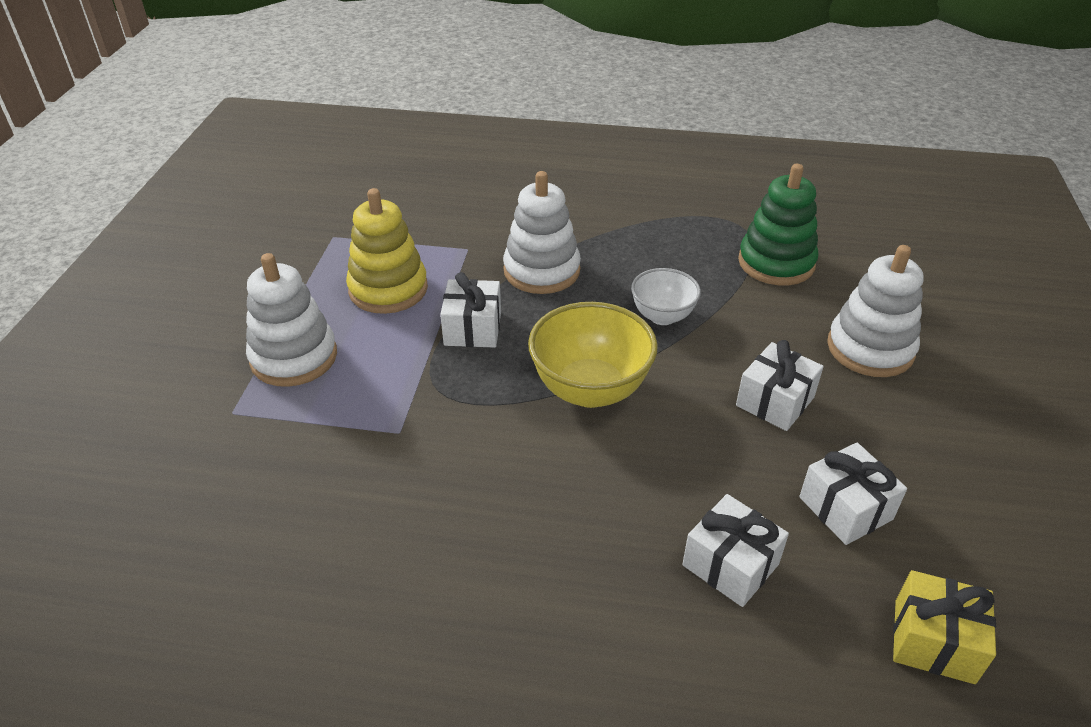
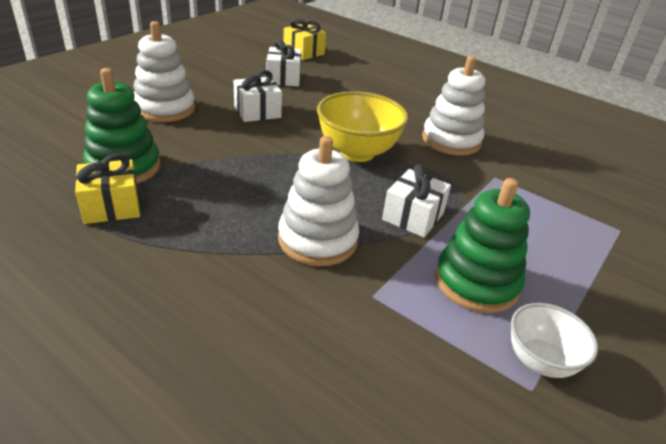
camera: 155 degrees left, 5 degrees down
(294, 357) = (574, 252): white stacking toy -> white stacking toy (451, 140)
(388, 289) = (476, 282): yellow stacking toy -> green stacking toy
(662, 316) = (261, 169): white bowl -> white bowl (539, 361)
(725, 230) = (111, 206): none -> yellow gift
(730, 564) = (354, 84): white gift -> none

